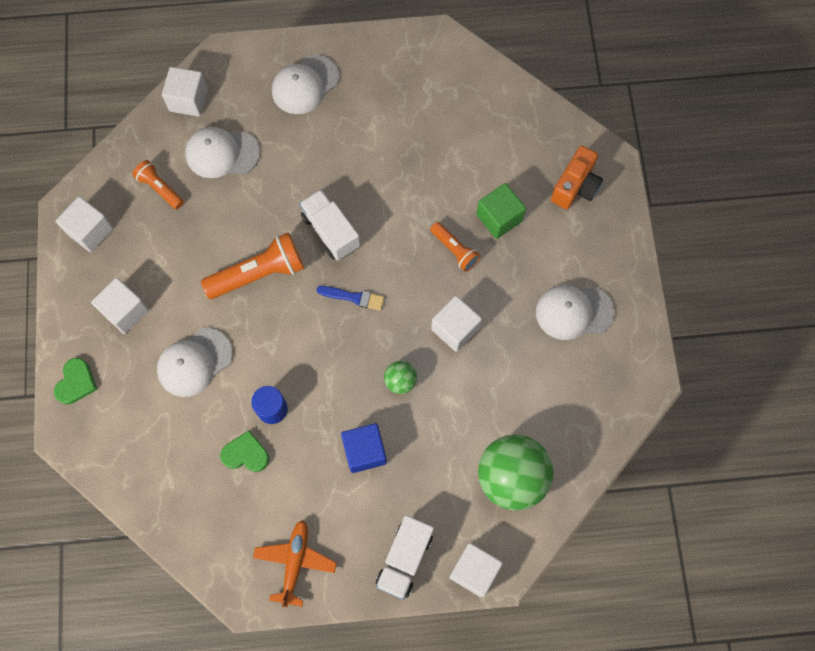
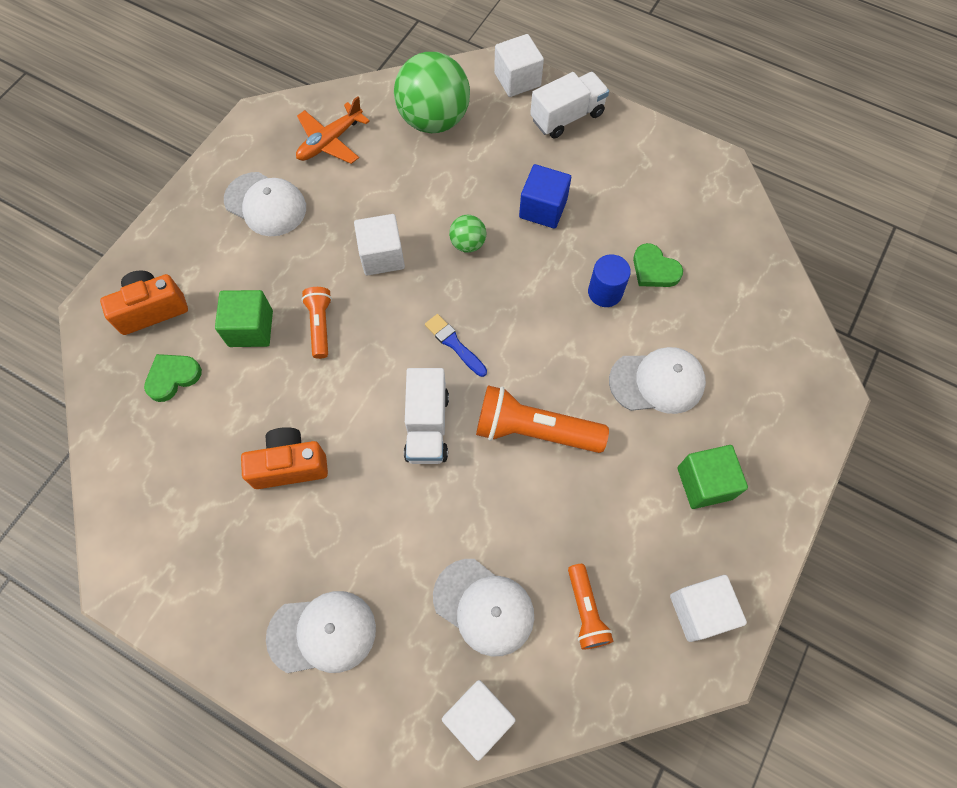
camera: 145 degrees left, 5 degrees down
(76, 382) = (796, 439): green heart -> green heart (173, 377)
(125, 311) = (704, 483): white cube -> green cube
(295, 562) = (661, 164): orange plane -> orange plane (330, 141)
(398, 154) = (290, 465): none -> orange camera

